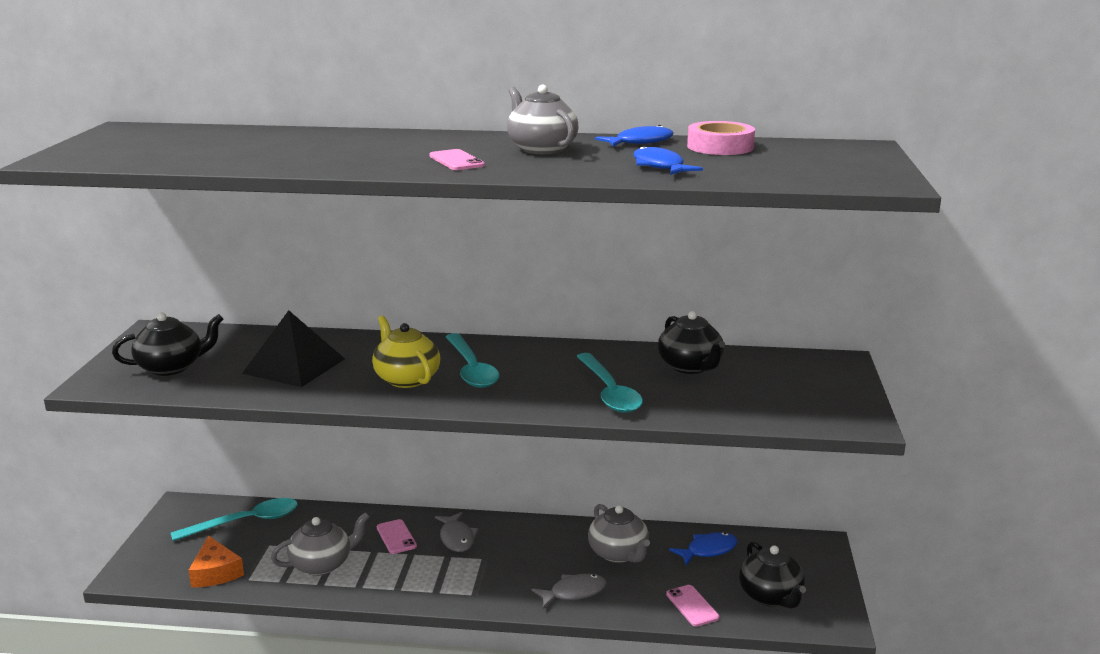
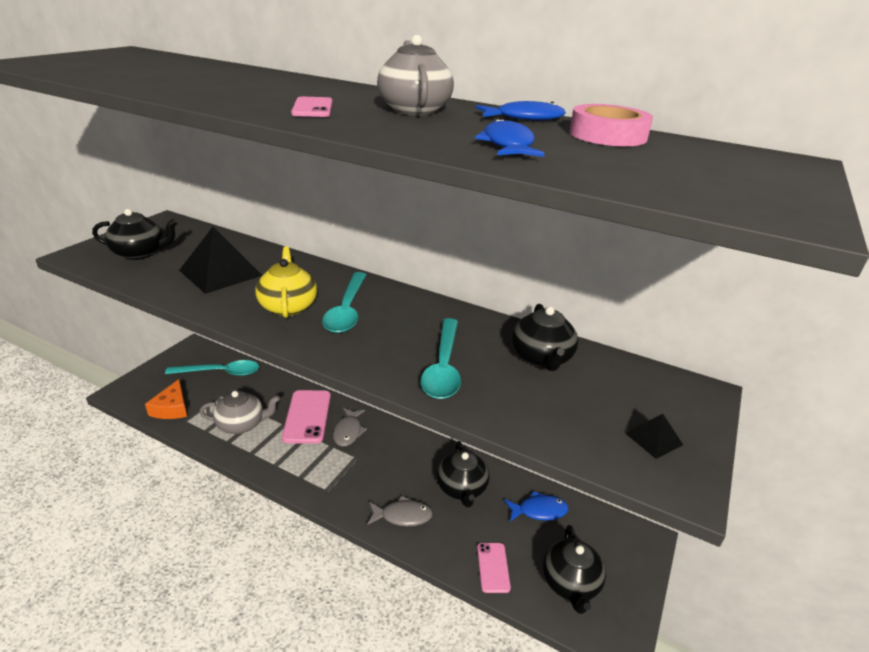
camera: 20 degrees right, 10 degrees up
(396, 537) = (307, 416): pink phone -> pink phone, size x1.79
(618, 554) = (461, 488): grey teapot -> black teapot
(821, 399) = (653, 438): none -> black pyramid

